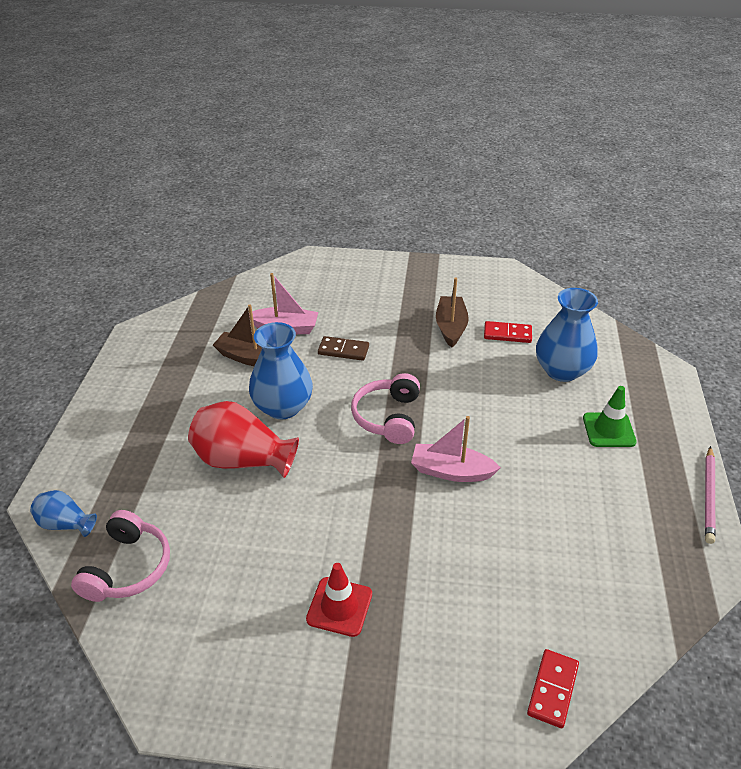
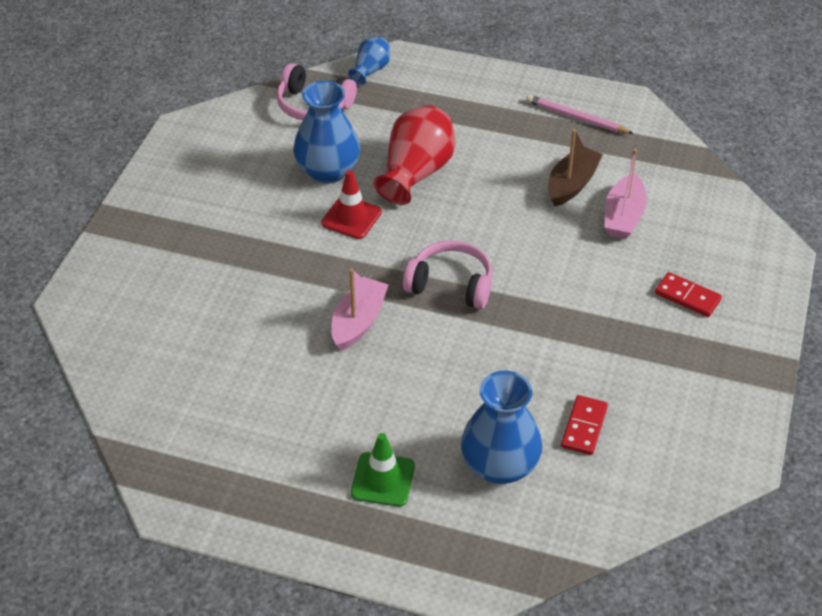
camera: 100 degrees right, 5 degrees up
(283, 407) = (485, 205): blue vase -> blue vase (328, 171)
(339, 606) = (231, 222): red traffic cone -> red traffic cone (351, 217)
(343, 350) = (573, 262): brown domino -> none
(451, 327) = (606, 370): brown boat -> none
(553, 689) = (104, 339): red domino -> red domino (687, 297)
(708, 496) = (257, 540): pink pencil -> pink pencil (576, 118)

